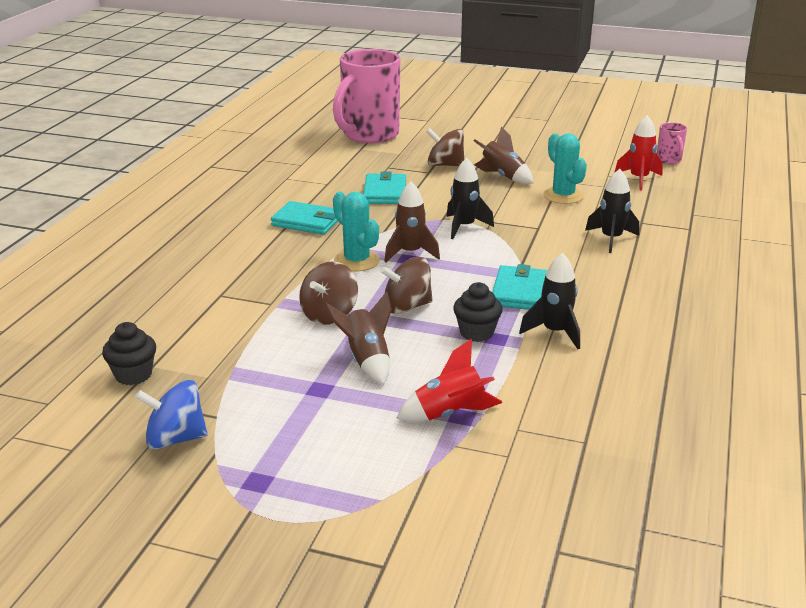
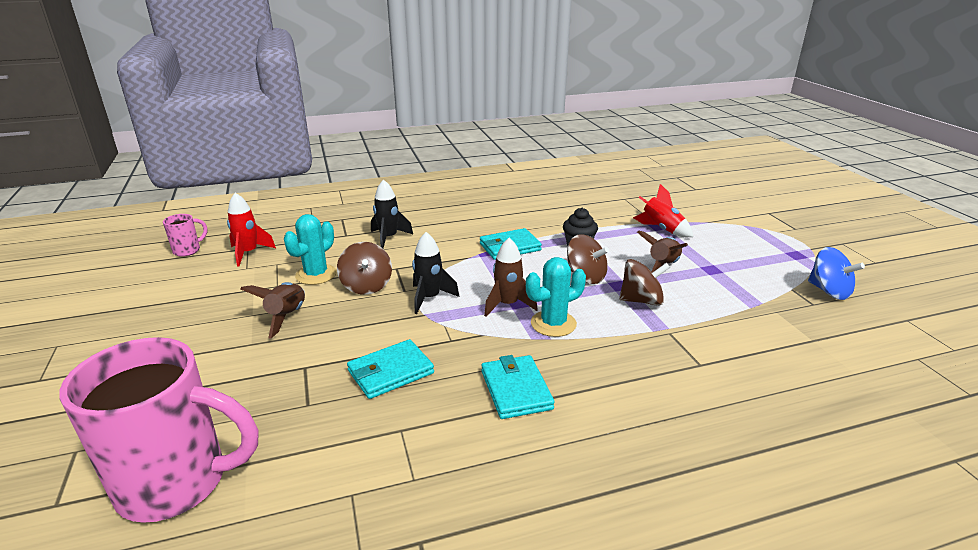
camera: 125 degrees left, 0 degrees up
(133, 375) = (833, 341): black cupcake -> none
(356, 261) = (553, 324): turquoise cactus -> turquoise cactus turned 45 degrees clockwise
(445, 165) = (273, 363): brown spinning top -> brown spinning top (366, 286)
(555, 332) = (542, 225): black rocket -> none

